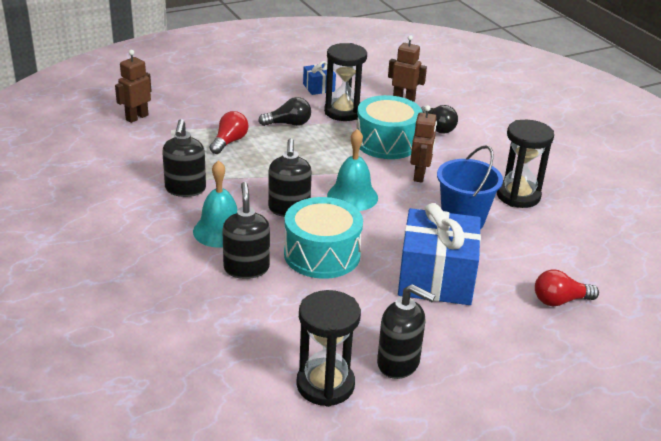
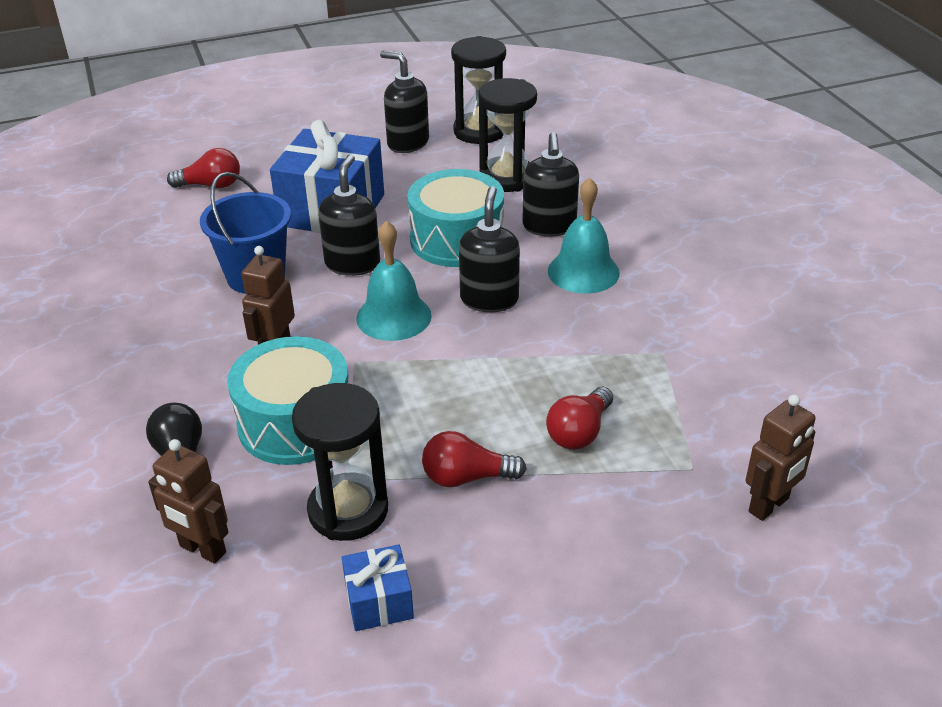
camera: 170 degrees left, 5 degrees up
(185, 189) = (640, 336): black soap dispenser -> black soap dispenser (352, 263)
(288, 124) = (466, 477): black light bulb -> red light bulb
(518, 196) = (149, 310): black hourglass -> black hourglass (507, 178)

